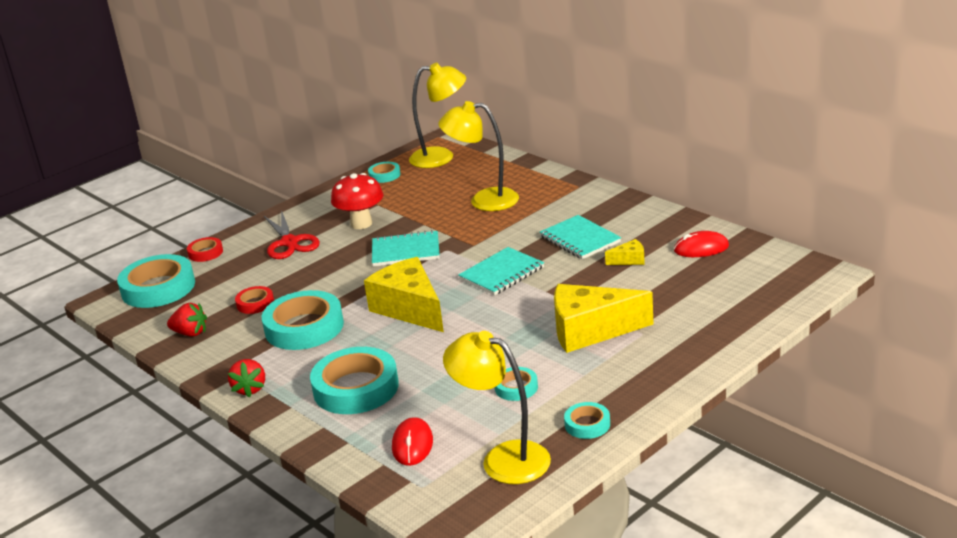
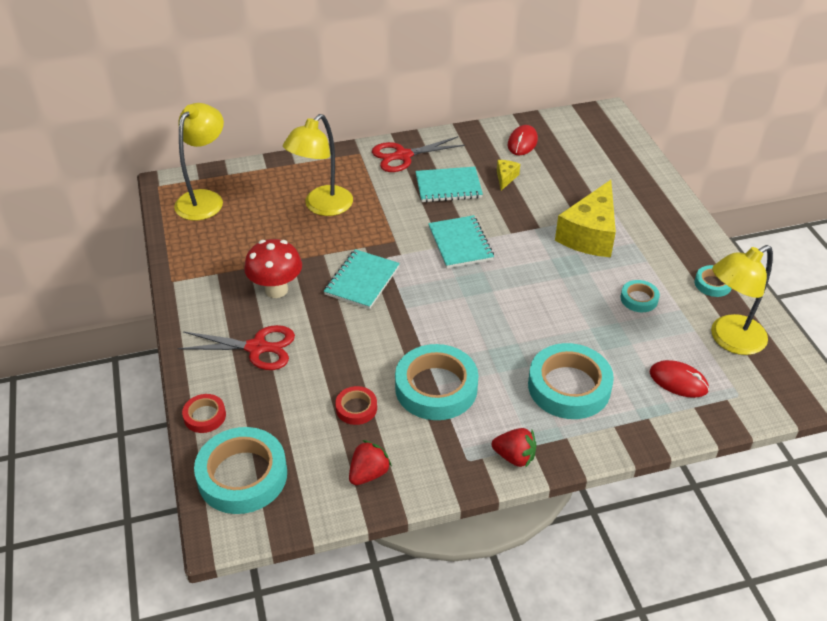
camera: 65 degrees left, 15 degrees up
(384, 175) = (194, 243): turquoise tape -> none
(410, 308) = (467, 312): yellow cheese -> none
(600, 204) = (403, 156): none -> red scissors

